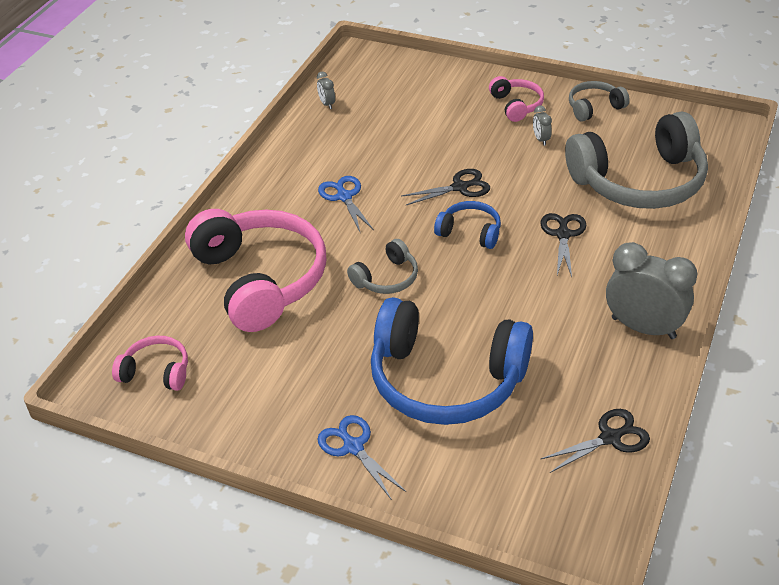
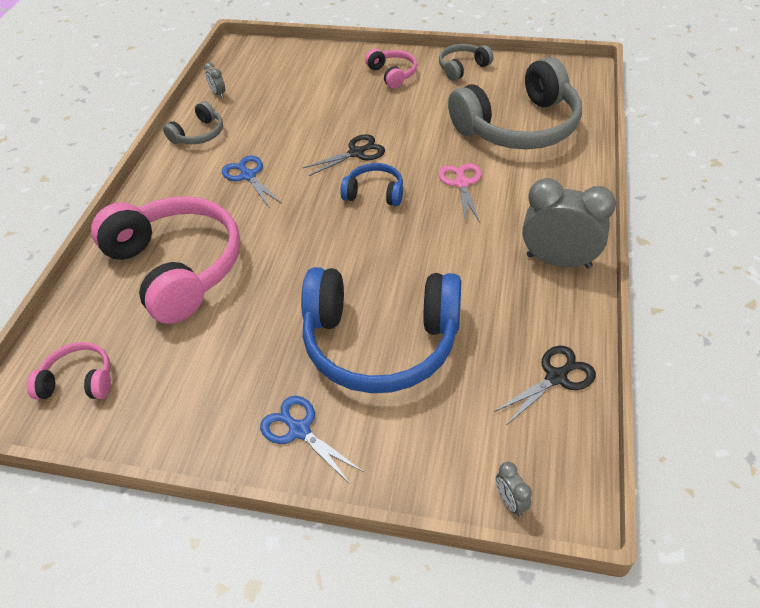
camera: 10 degrees left, 5 degrees up
(386, 278) = (303, 248): grey headphones -> grey headphones (199, 134)
(541, 139) = (421, 101): grey clock -> grey clock (510, 501)
(563, 234) = (462, 183): black scissors -> pink scissors

